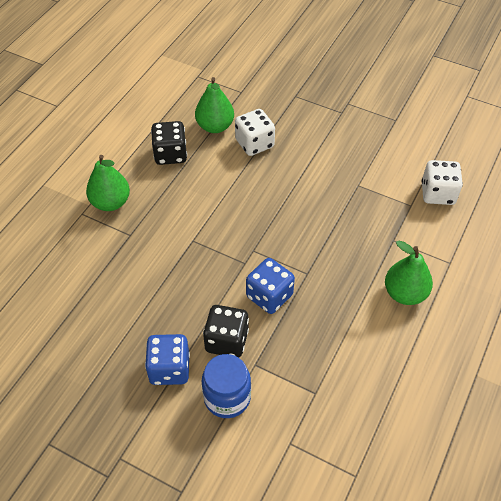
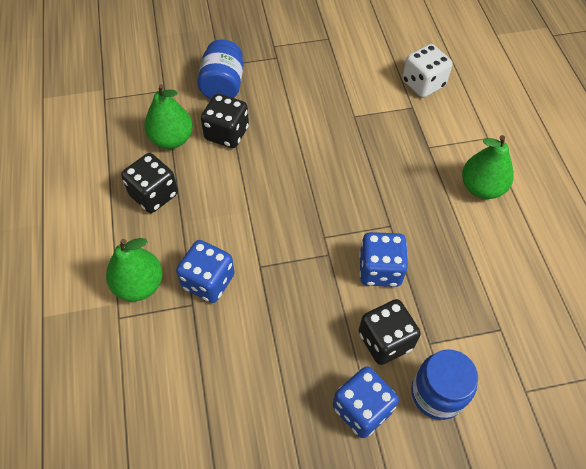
camera: 40 degrees left, 5 degrees up
(152, 228) = (208, 281): none -> blue dice
(254, 144) = (226, 133): white dice -> black dice
(283, 110) = (223, 85): none -> blue jar

